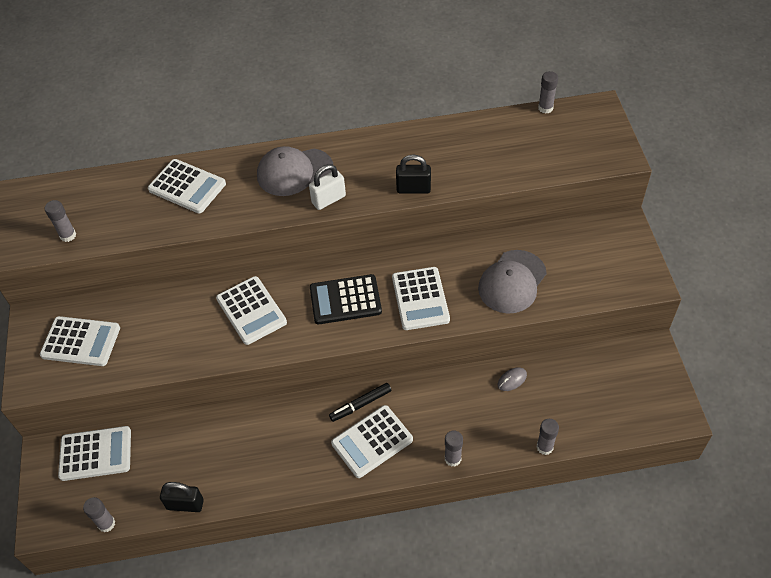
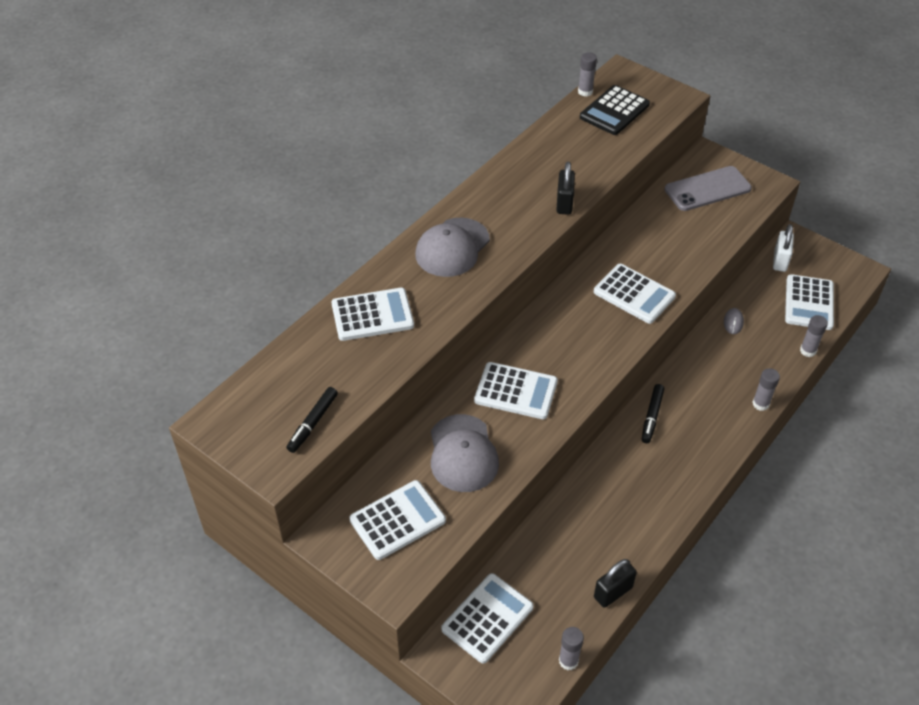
camera: 45 degrees left, 5 degrees down
(68, 235) = (313, 423): grey glue stick -> black marker
(328, 199) = (509, 251): white padlock -> white padlock (780, 261)
(345, 300) = (580, 333): black calculator -> black calculator (614, 111)
(372, 441) = (692, 435): white calculator -> white calculator (809, 303)
(413, 189) = (564, 203): black padlock -> black padlock turned 45 degrees counterclockwise
(512, 282) = (682, 240): grey cap -> grey cap (463, 453)
(587, 254) = (707, 189): none -> grey phone

